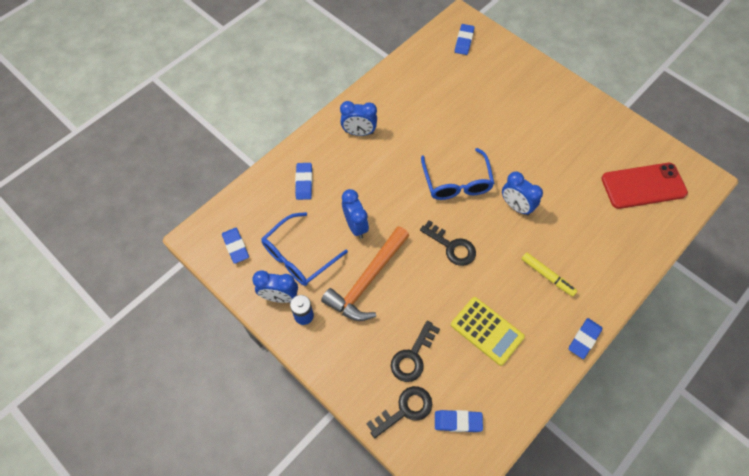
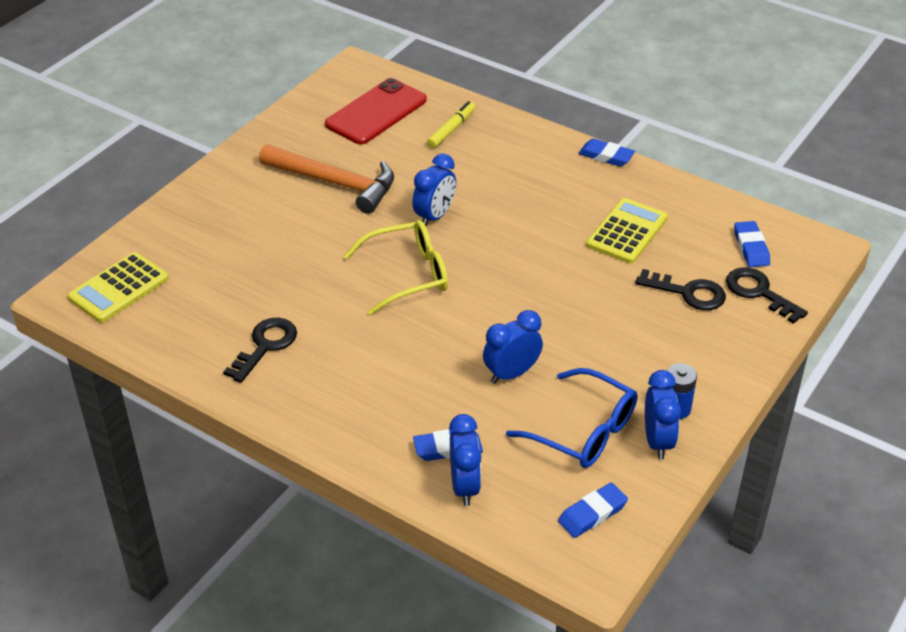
camera: 100 degrees left, 20 degrees down
(359, 132) = (332, 394): blue clock -> blue clock (464, 486)
(367, 280) = (596, 349): orange hammer -> orange hammer (335, 183)
(452, 247) = (516, 271): black key -> black key (265, 345)
(457, 182) = (408, 274): blue glasses -> yellow glasses
(464, 41) = (119, 288): blue eraser -> yellow calculator
(547, 276) = (532, 186): yellow marker -> yellow marker (451, 129)
(643, 186) = (376, 112): red phone -> red phone turned 60 degrees clockwise

